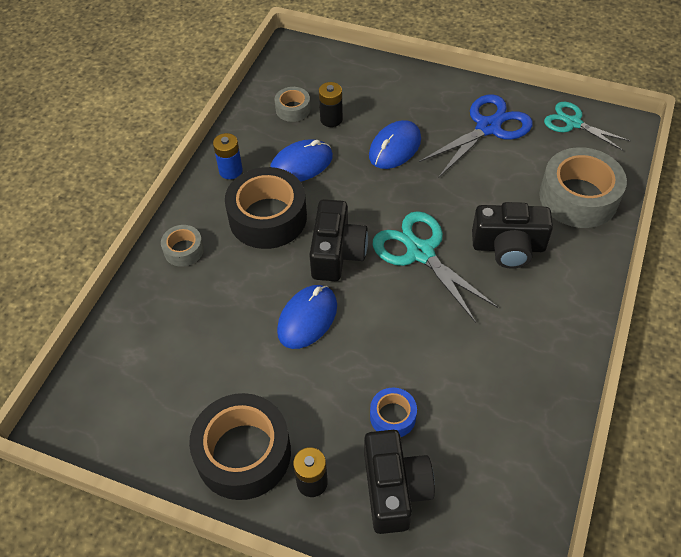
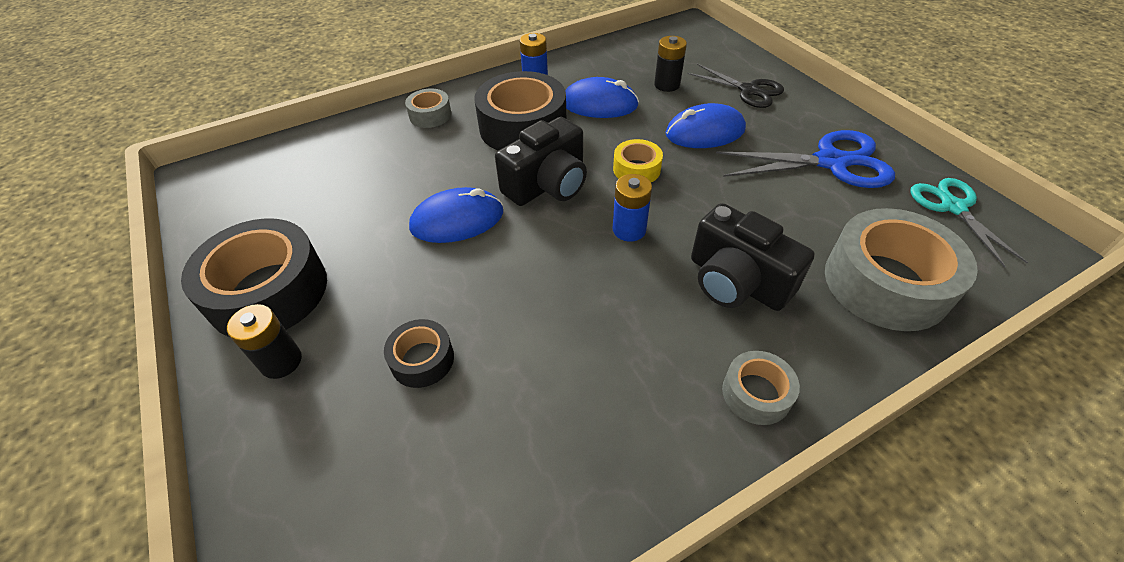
camera: 40 degrees right, 5 degrees down
(293, 109) = (640, 64): grey tape -> grey tape (756, 393)
(381, 204) = (636, 169): none -> yellow tape
(390, 94) = (749, 90): none -> black scissors
(393, 416) = (422, 359): blue tape -> black tape
(394, 489) = (335, 433): black camera -> none
(420, 252) = (629, 230): turquoise scissors -> blue battery

